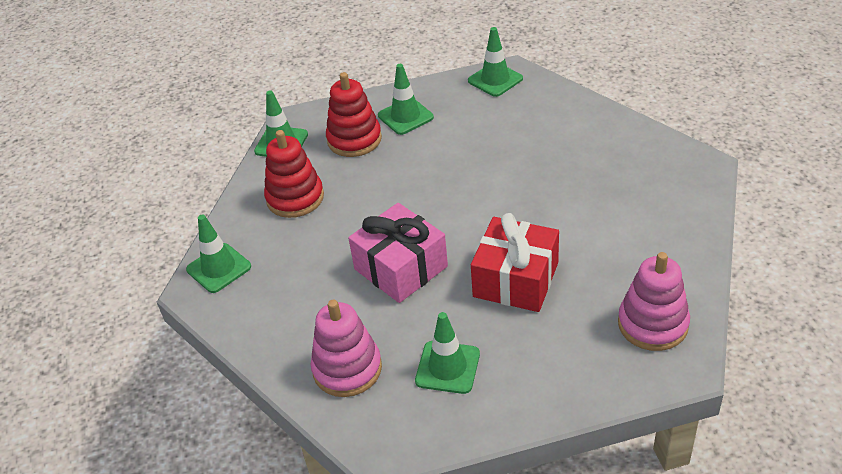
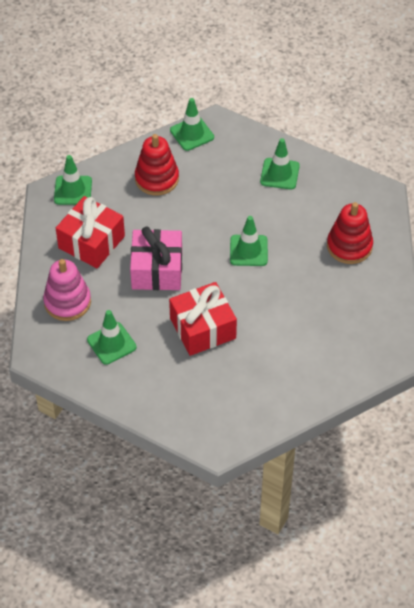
camera: 40 degrees right, 10 degrees up
(299, 296) = (91, 242): none -> red gift
(354, 139) = (232, 166): red stacking toy -> red stacking toy (349, 246)
(495, 80) = (364, 192): green traffic cone -> green traffic cone (248, 250)
(652, 324) = (234, 413): pink stacking toy -> none

